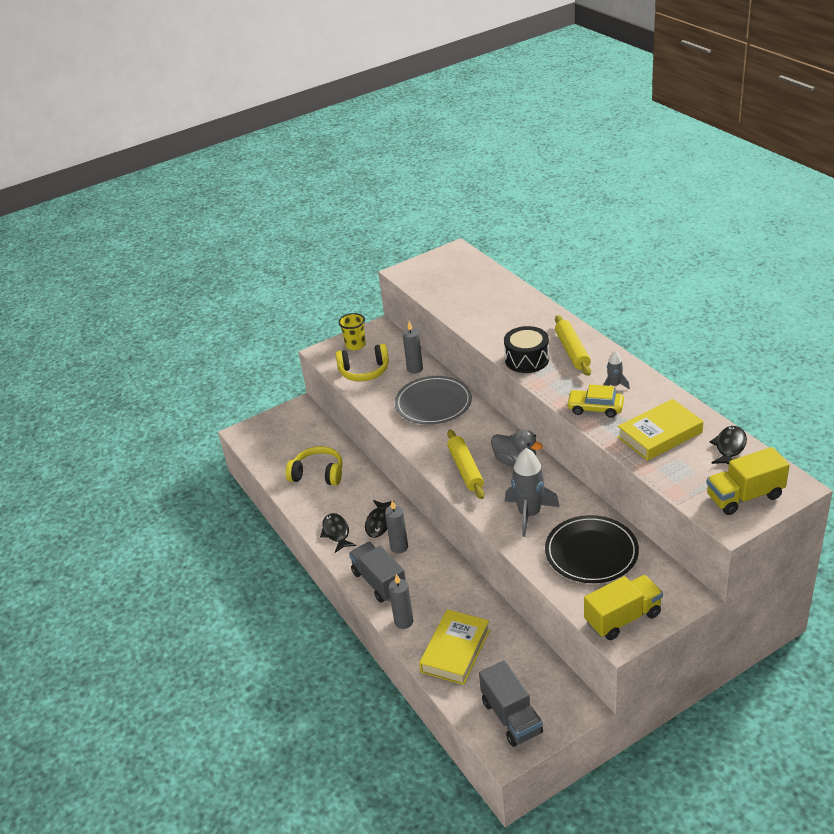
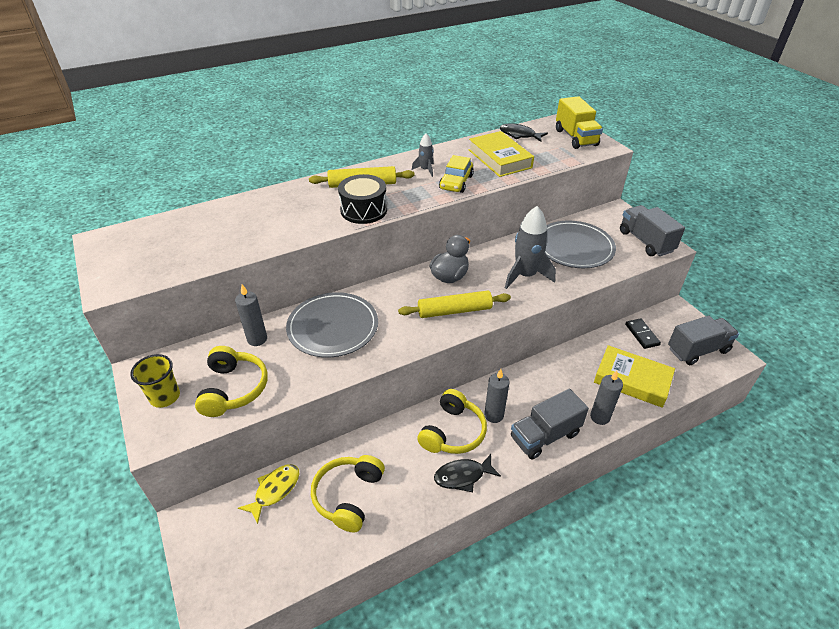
camera: 90 degrees left, 5 degrees up
(322, 438) = (275, 490): none -> yellow fish
(379, 523) = (453, 432): black fish -> yellow headphones
(528, 666) = (641, 334): none -> black domino
(591, 552) = (574, 247): black plate -> grey plate
(623, 618) = (645, 241): yellow truck -> grey truck

